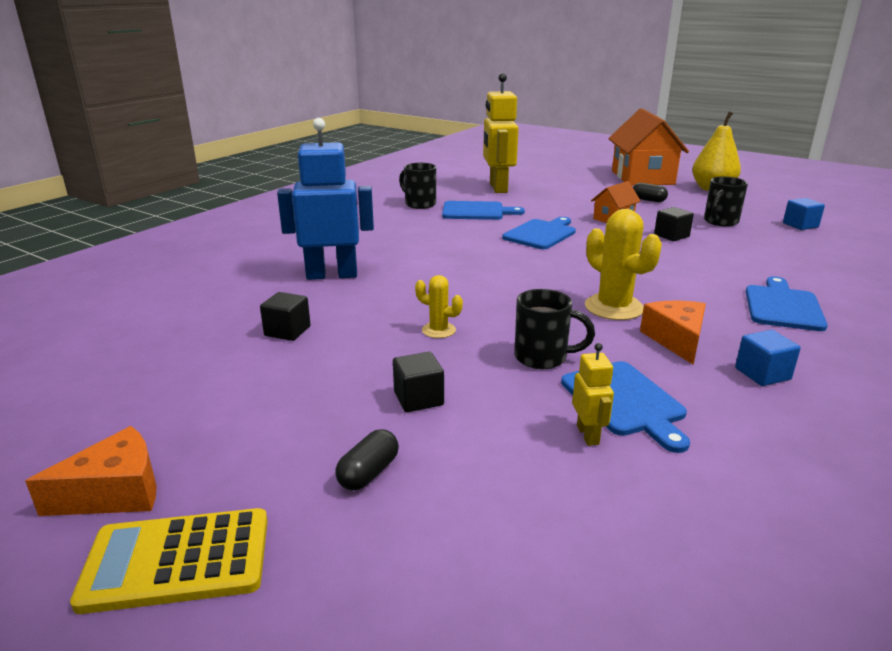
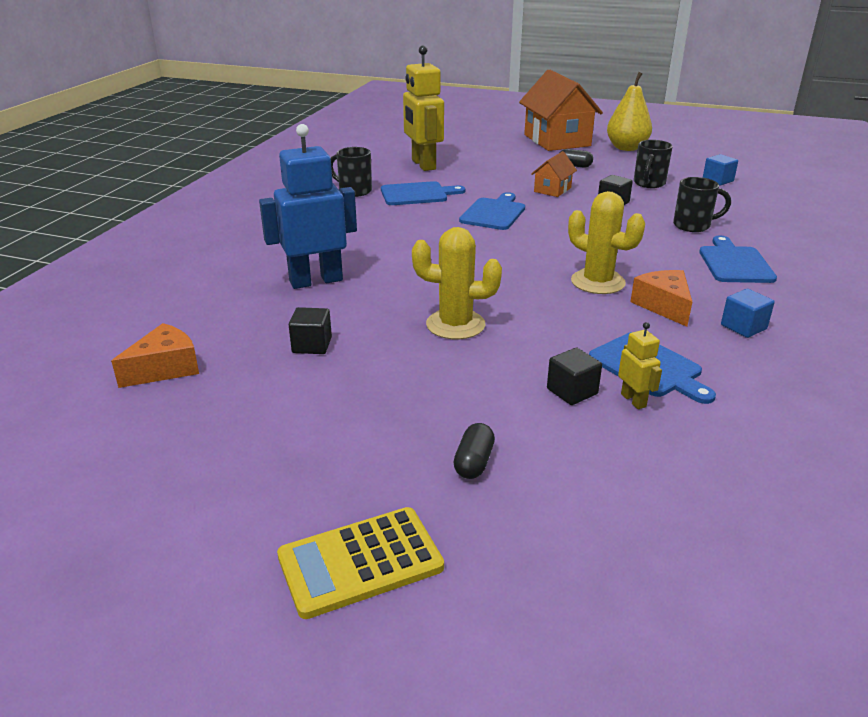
camera: 15 degrees left, 5 degrees up
(115, 492) = (260, 519): orange cheese -> orange cheese (165, 368)
(418, 398) = (476, 391): black cube -> black cube (572, 391)
(438, 330) = (455, 325): yellow cactus -> yellow cactus, size x1.83
(543, 358) = (562, 338): black mug -> black mug (693, 226)

